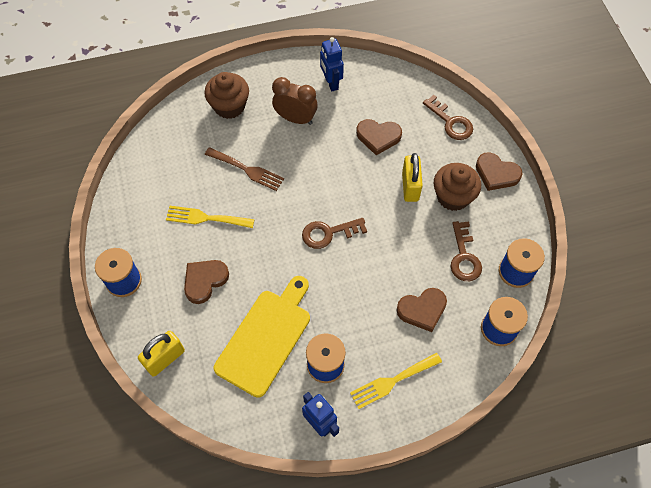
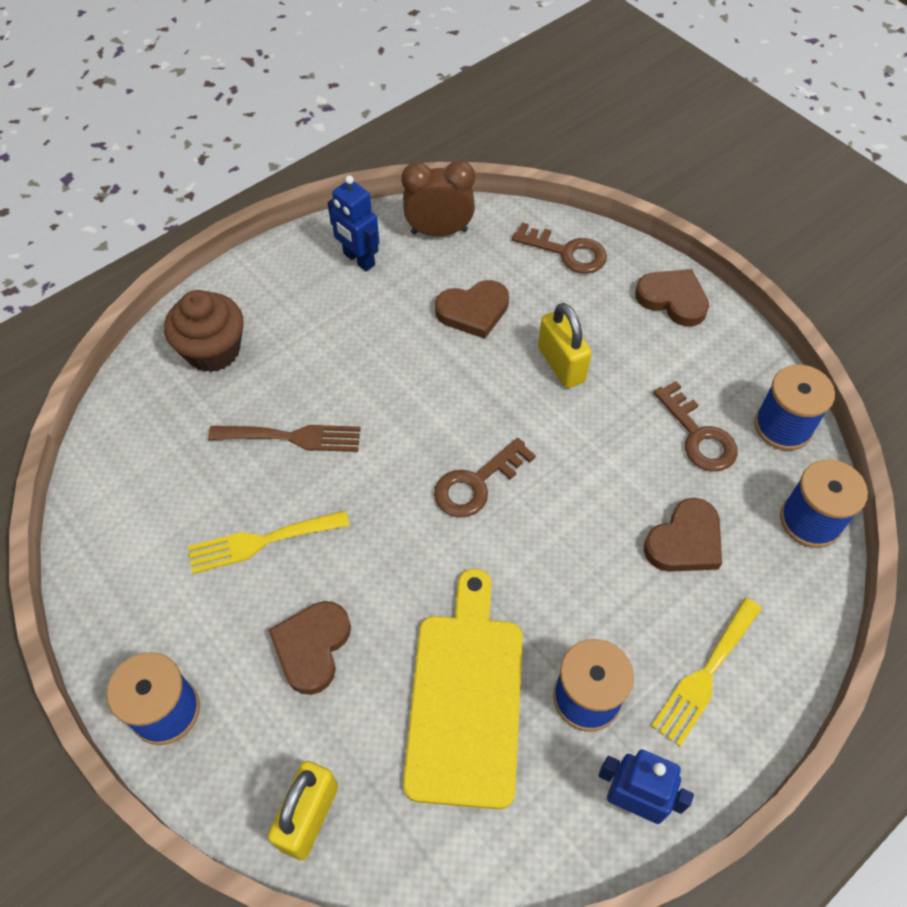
camera: 25 degrees left, 5 degrees down
(295, 119) = (331, 331): brown clock -> brown clock (439, 231)
(453, 196) = (631, 355): brown cupcake -> none
(496, 173) = (673, 299): brown heart -> brown heart turned 150 degrees counterclockwise

